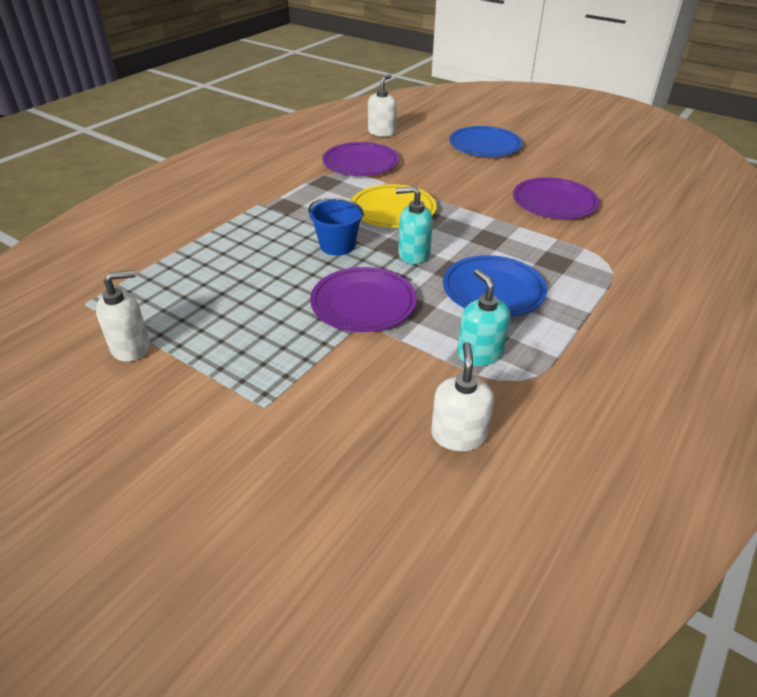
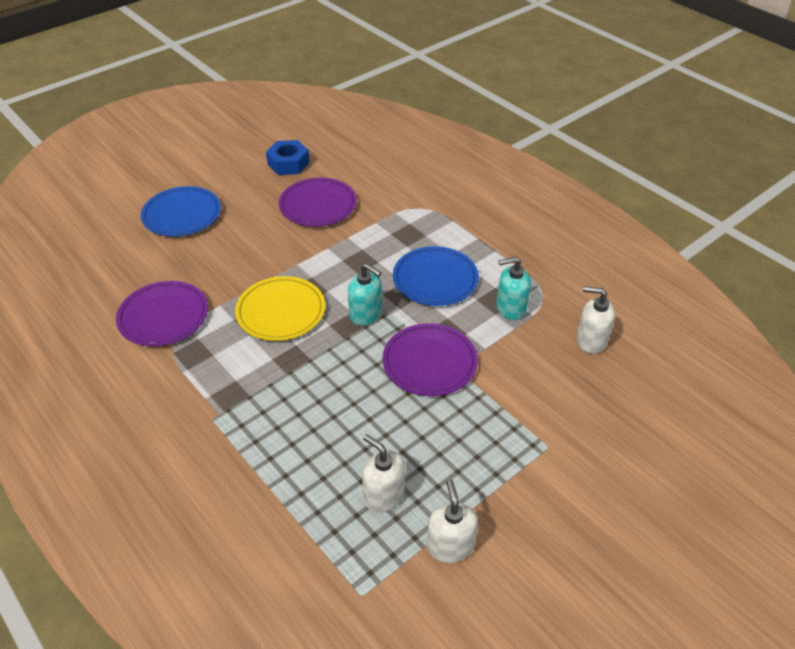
camera: 75 degrees left, 5 degrees up
(337, 245) = (330, 364): blue bucket -> none
(382, 132) = (94, 283): white soap dispenser -> white soap dispenser (383, 495)
(413, 254) = (366, 314): turquoise soap dispenser -> turquoise soap dispenser turned 75 degrees counterclockwise
(603, 176) = (288, 163): none -> blue nut

